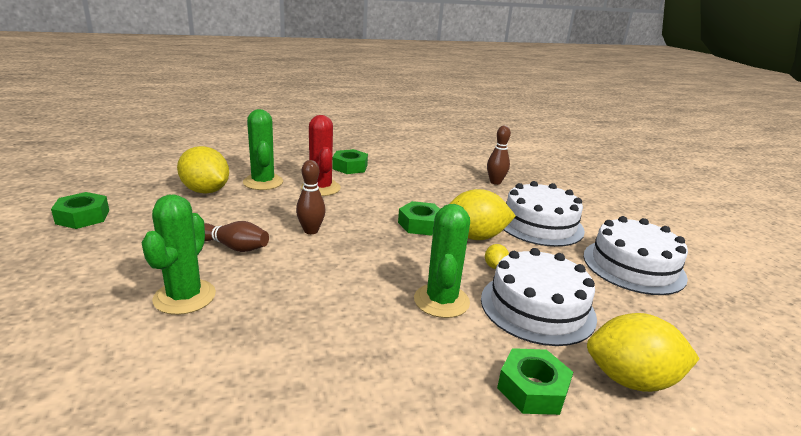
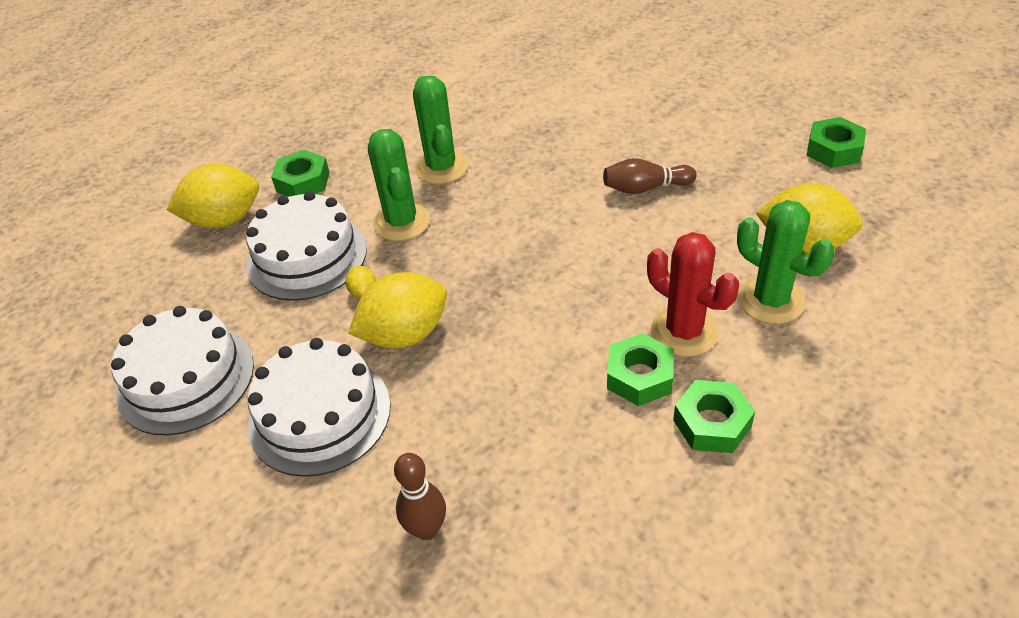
camera: 160 degrees right, 20 degrees up
(184, 297) = (611, 132): green cactus -> green cactus (441, 167)
(311, 231) = (601, 245): brown bowling pin -> none
(420, 224) = (487, 323): green nut -> green nut (640, 376)

